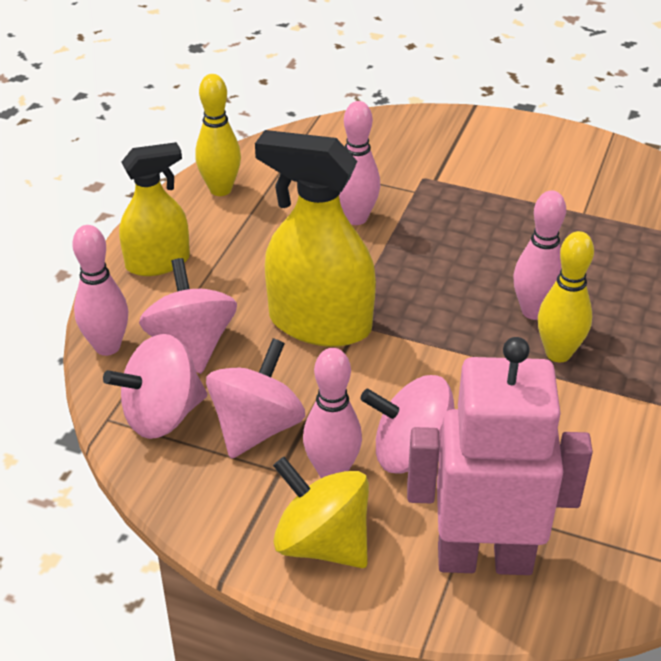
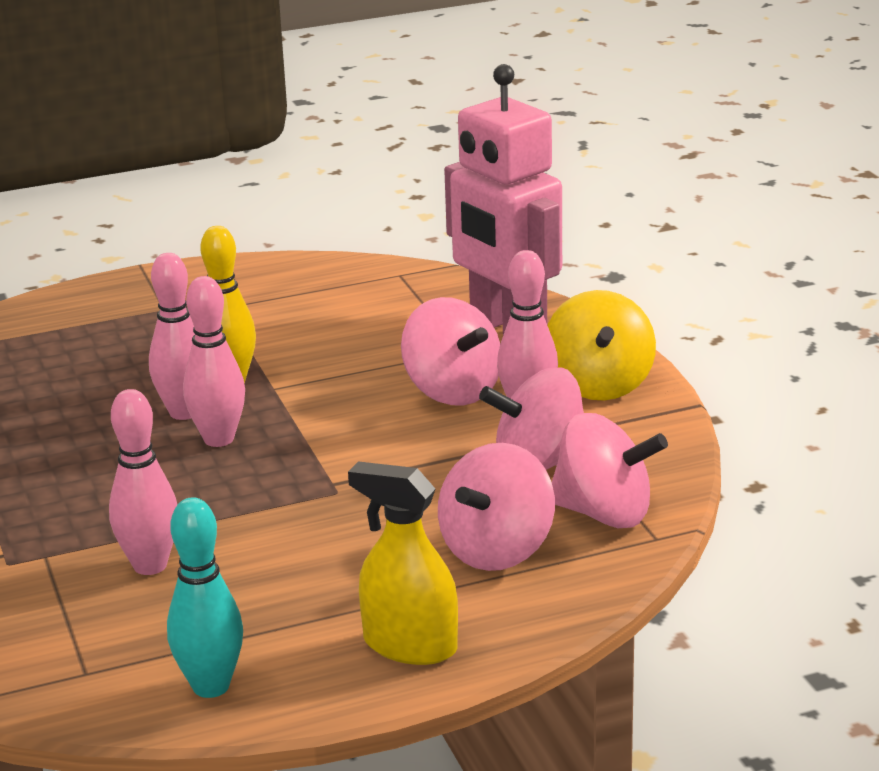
camera: 130 degrees left, 15 degrees down
(107, 346) = (577, 594): pink bowling pin -> pink bowling pin (219, 439)
(220, 189) = (211, 686): yellow bowling pin -> turquoise bowling pin
(319, 323) = (360, 501): yellow spray bottle -> none

